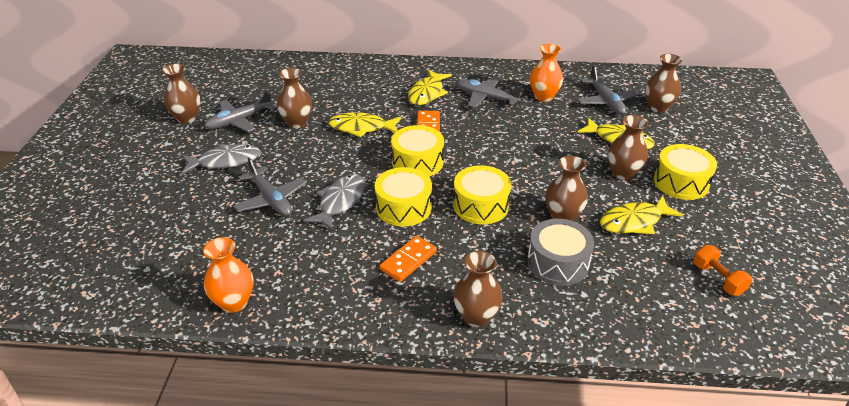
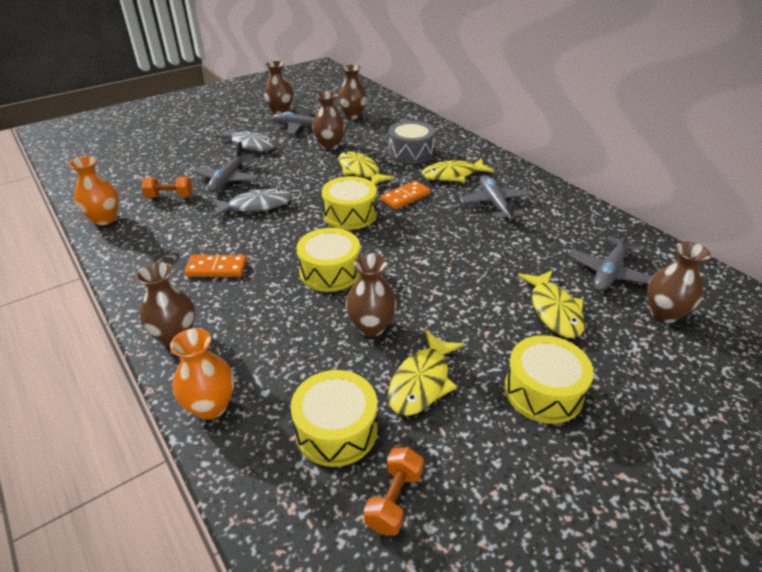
camera: 50 degrees right, 0 degrees up
(251, 245) = (170, 196): none -> orange dumbbell
(403, 207) = (282, 235): yellow drum -> yellow drum (336, 430)
(543, 96) = (550, 232): orange vase -> orange vase (211, 406)
(558, 263) = (295, 354): grey drum -> grey drum (410, 152)
(623, 173) = (497, 338): brown vase -> brown vase (353, 115)
(634, 221) = (422, 381): yellow fish -> yellow fish turned 90 degrees counterclockwise

